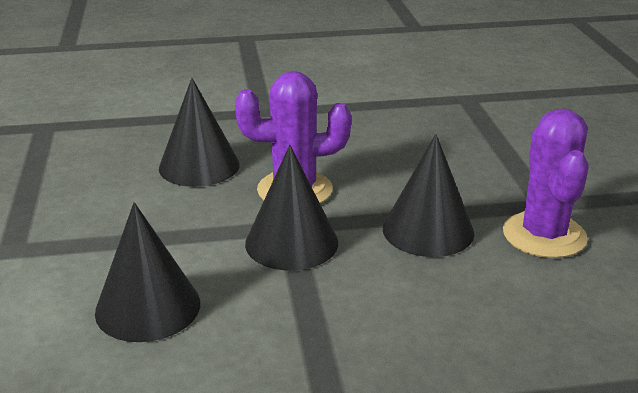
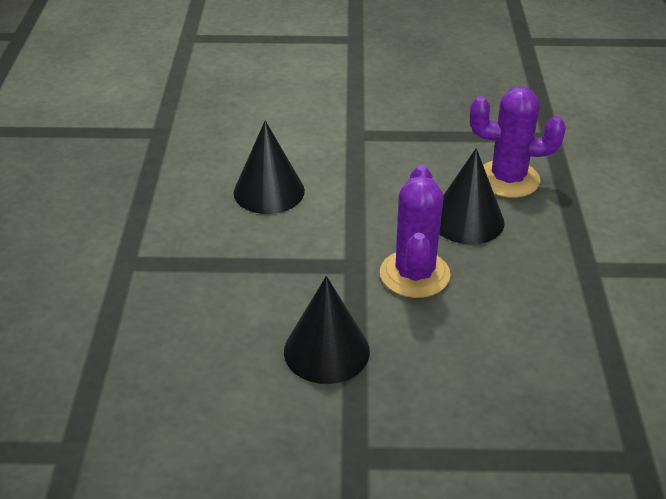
camera: 100 degrees right, 10 degrees up
(291, 243) = (329, 264): black cone -> none
(544, 235) = (296, 435): purple cactus -> purple cactus (508, 179)

